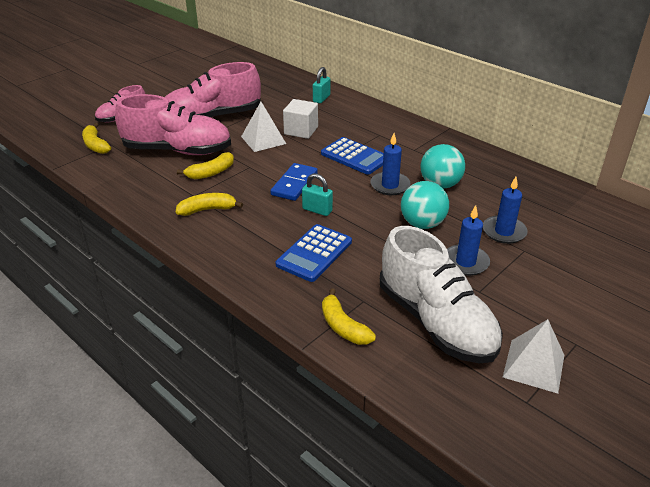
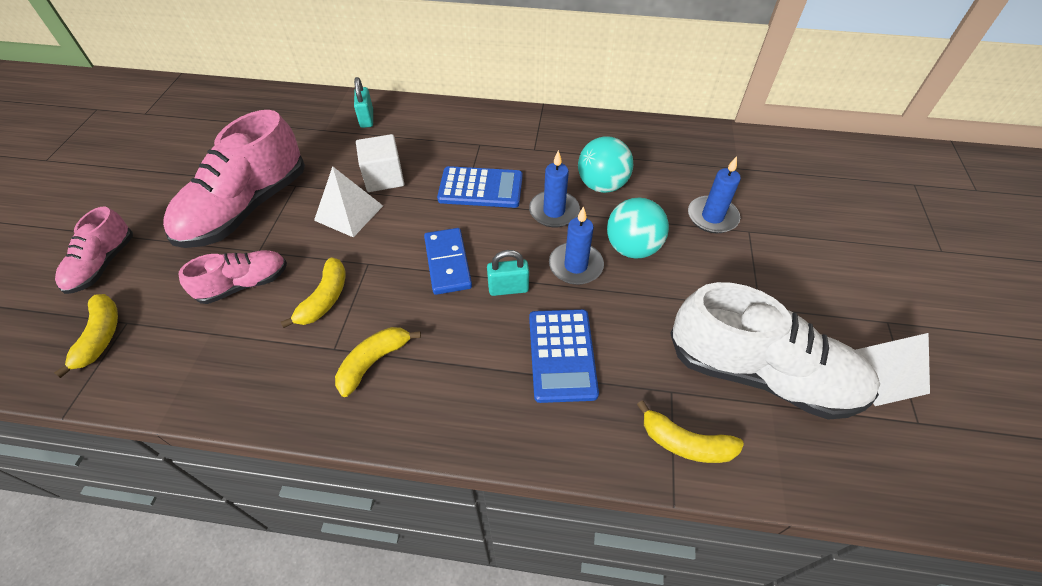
camera: 35 degrees left, 15 degrees up
(95, 145) = (101, 336): yellow banana -> yellow banana turned 120 degrees counterclockwise
(178, 150) = (244, 284): pink shoe -> pink shoe, size x0.54
(465, 262) = (715, 276): blue candle -> blue candle (575, 266)

